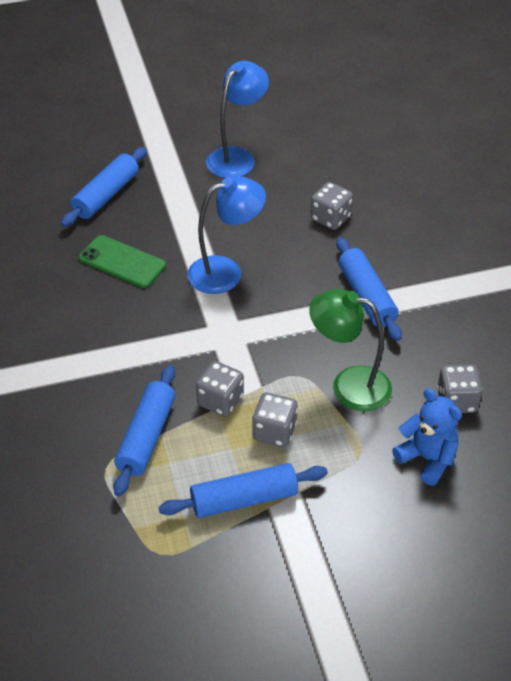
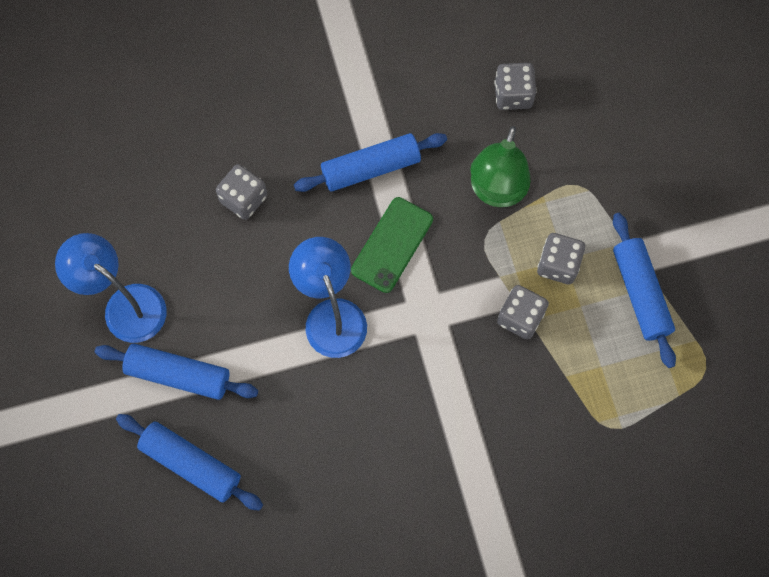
camera: 90 degrees left, 25 degrees up
(122, 262) = (313, 434): green phone -> green phone (392, 245)
(146, 437) = (570, 389): blue rolling pin -> blue rolling pin (178, 375)
(427, 458) = (584, 128): blue teddy bear -> none

